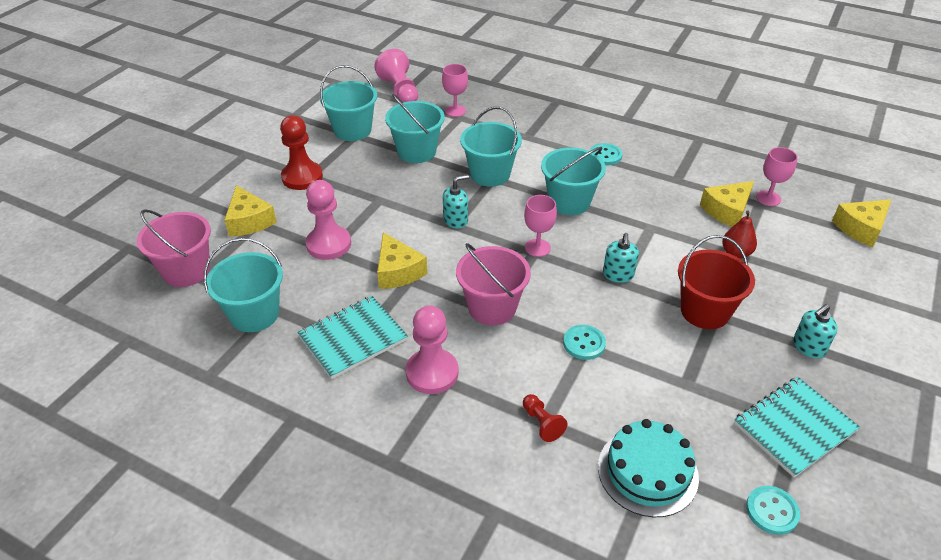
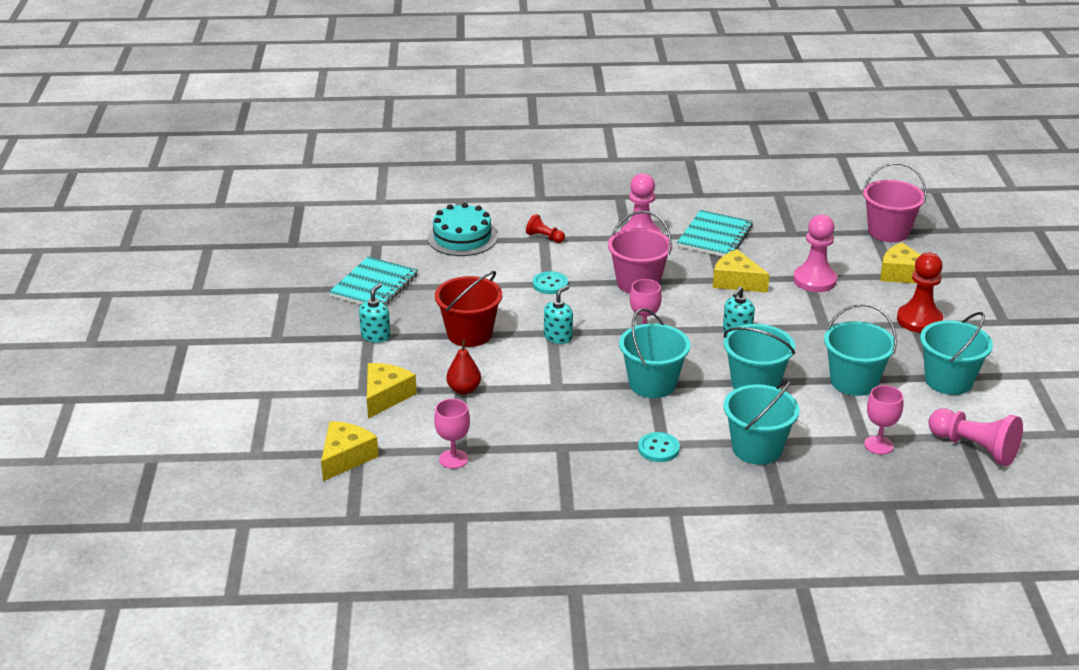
camera: 150 degrees right, 10 degrees down
(254, 314) = (799, 226): turquoise bucket -> turquoise bucket (757, 448)
(618, 275) = (558, 337): turquoise soap dispenser -> turquoise soap dispenser turned 60 degrees clockwise
(727, 211) = (491, 429): yellow cheese -> yellow cheese (385, 396)
(772, 511) = (378, 244): turquoise button -> none

